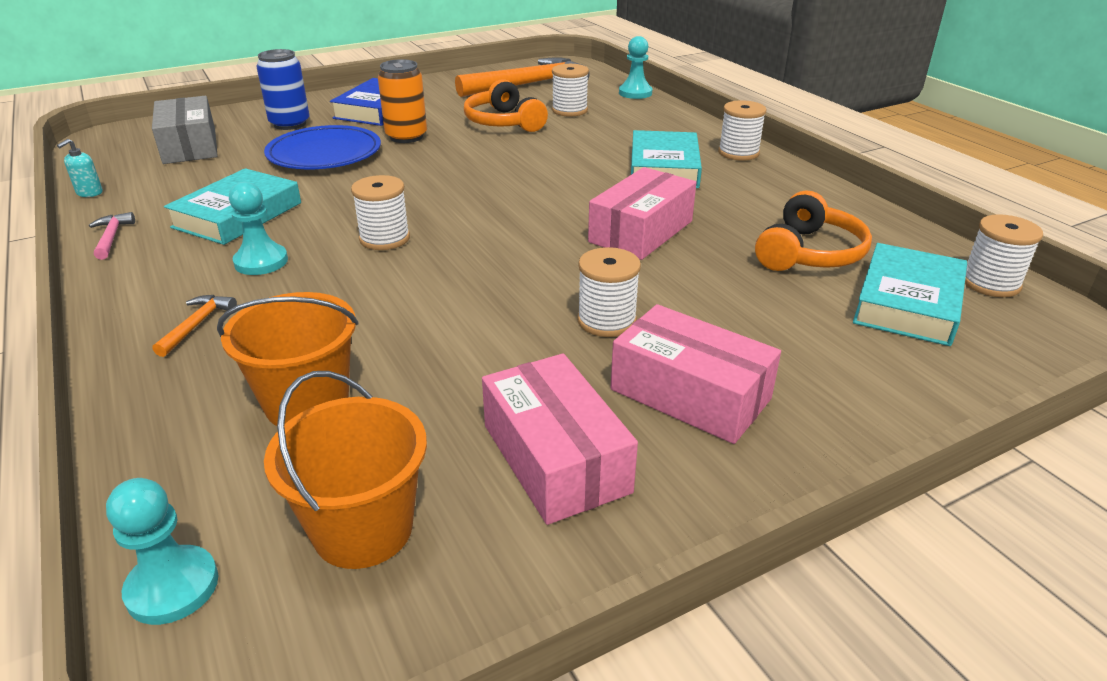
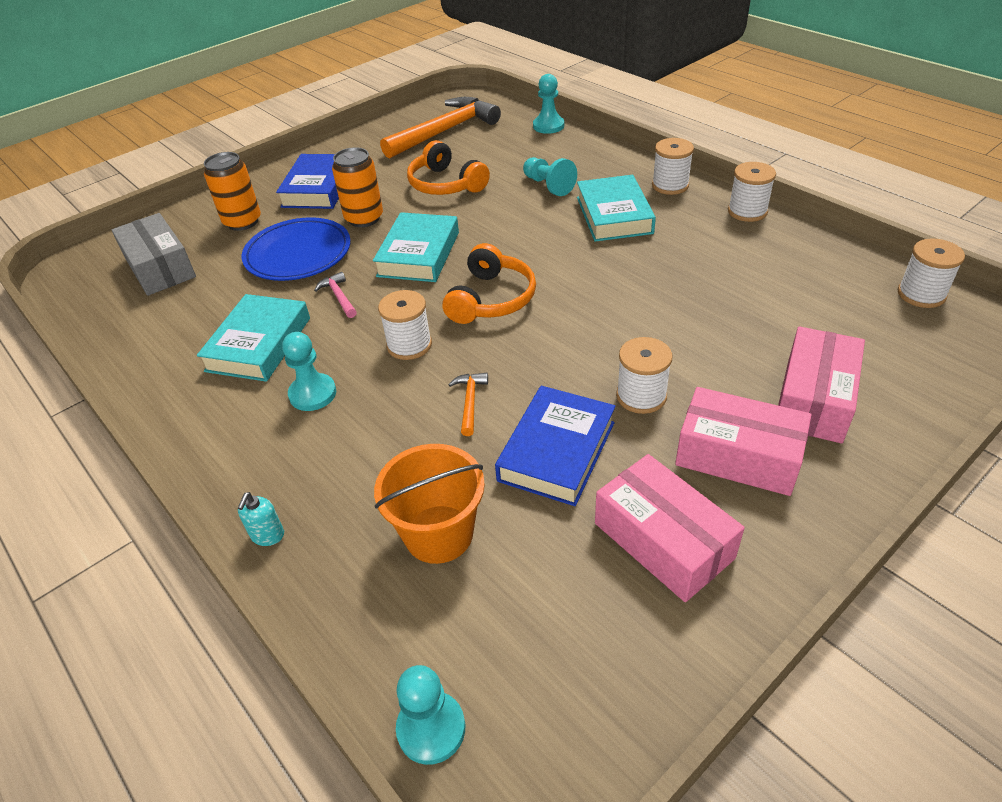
camera: 10 degrees left, 10 degrees up
(89, 193) = (97, 345): turquoise soap dispenser -> turquoise soap dispenser (267, 535)
(112, 237) = (154, 394): pink hammer -> pink hammer (339, 296)
(197, 324) = (296, 475): orange hammer -> orange hammer (470, 402)
(290, 124) = (242, 222): blue can -> orange can
(363, 529) = (549, 641): orange bucket -> none
(483, 353) = (557, 451): none -> blue book
(569, 110) = (499, 158): white spool -> white spool (747, 211)
(608, 136) = (548, 185): none -> turquoise pawn
(641, 231) = (626, 293): pink box -> pink box (814, 399)
(809, 253) = (772, 290): orange headphones -> orange headphones (491, 299)
(907, 303) = (866, 328): turquoise book -> turquoise book (418, 254)

